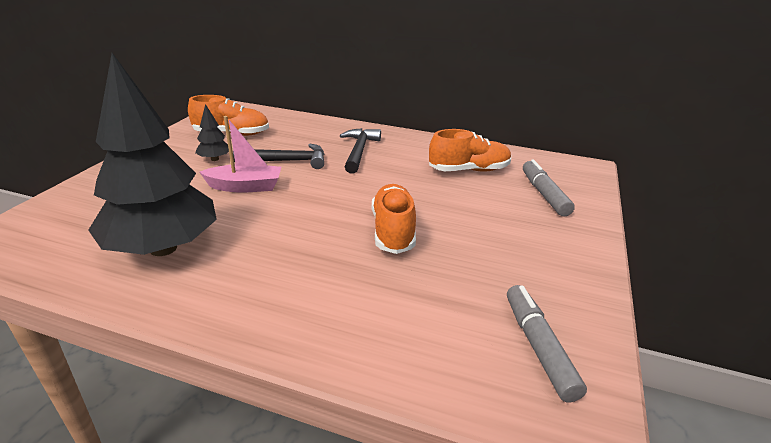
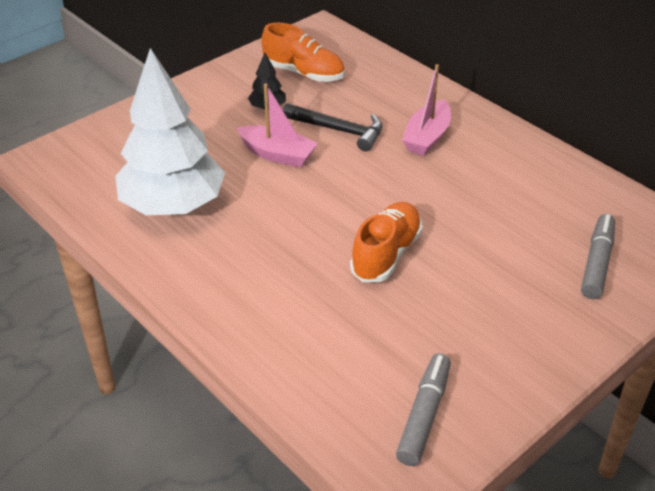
camera: 30 degrees right, 10 degrees up
(163, 248) = (173, 206): black tree -> white tree
(359, 151) = (427, 137): black hammer -> pink boat
(469, 170) = (536, 201): orange shoe -> none

